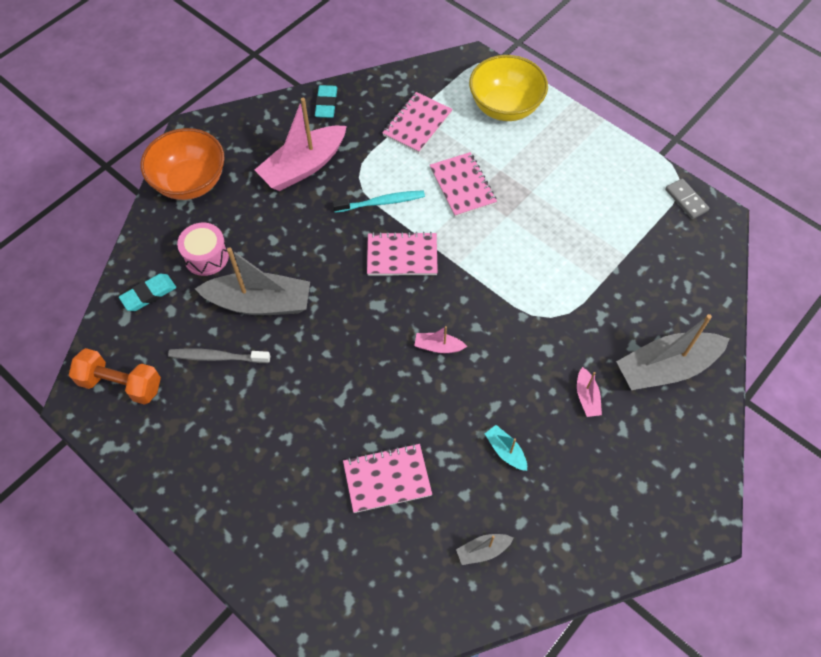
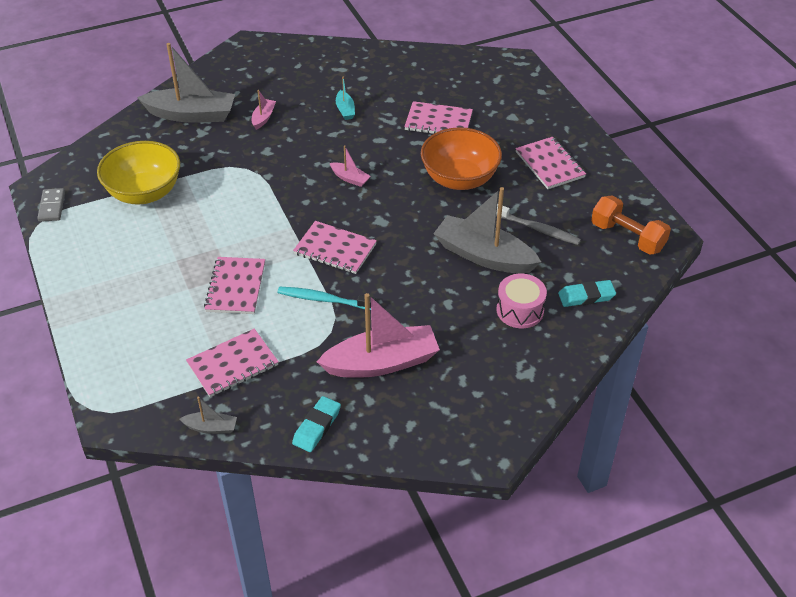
camera: 155 degrees left, 15 degrees down
(190, 182) = (512, 390): orange bowl -> orange bowl (459, 179)
(230, 460) = (550, 164): none -> pink notebook
(483, 550) = (396, 74): grey boat -> grey boat (211, 427)
(505, 107) = (127, 348): yellow bowl -> yellow bowl (144, 193)

